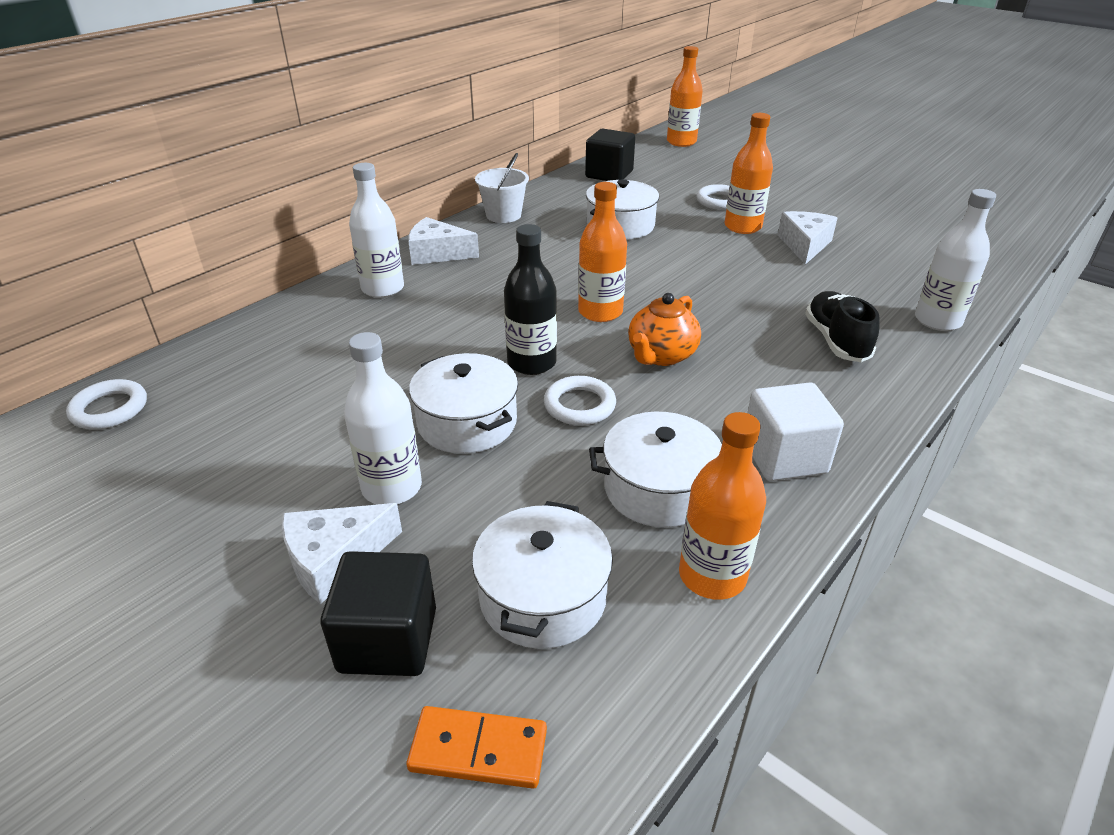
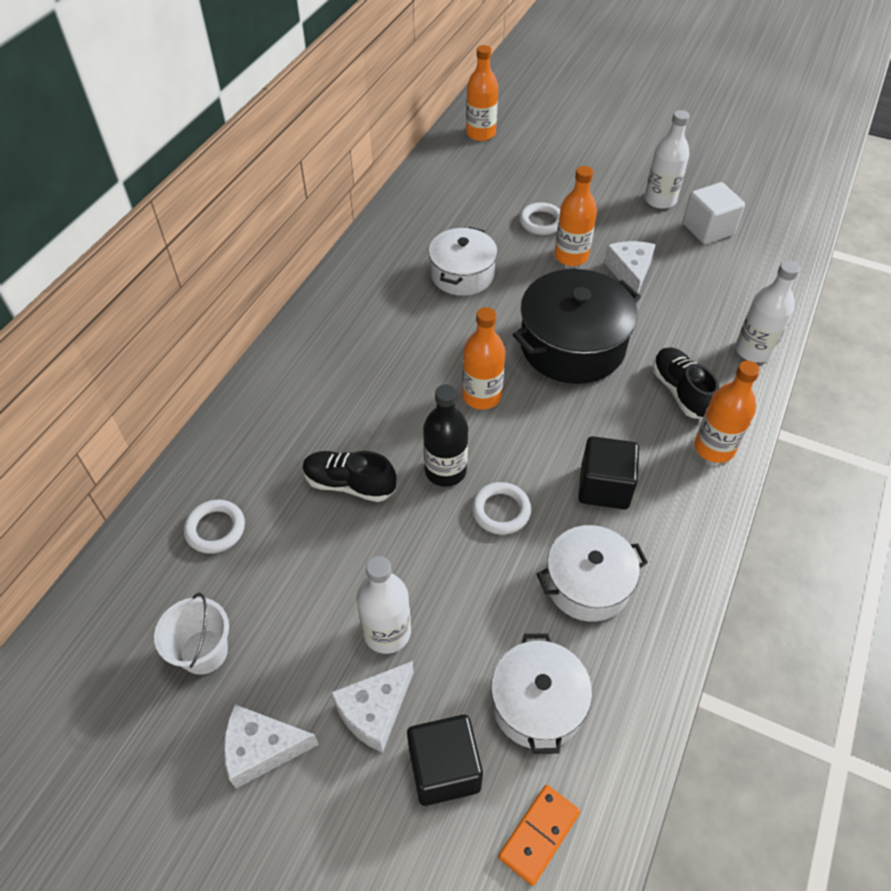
camera: 15 degrees left, 15 degrees up
(109, 409) = (106, 607): white ring -> white ring (215, 529)
(383, 289) = (277, 405): white bottle -> white bottle (660, 200)
(421, 357) = (350, 484): none -> black shoe
(437, 253) = (308, 346): white cheese -> white cheese (262, 748)
(467, 422) = (418, 550): white pot -> none
(478, 749) = (539, 834): orange domino -> orange domino turned 45 degrees counterclockwise
(503, 215) = (348, 279): white bucket -> white bucket (204, 652)
(609, 174) = (427, 198): black cube -> black cube (604, 487)
(661, 355) = (548, 439): orange teapot -> none
(712, 575) = (646, 655): orange bottle -> orange bottle (714, 448)
(719, 289) = (572, 345): none -> black pot
(784, 457) = (669, 530): white cube -> white cube (708, 229)

